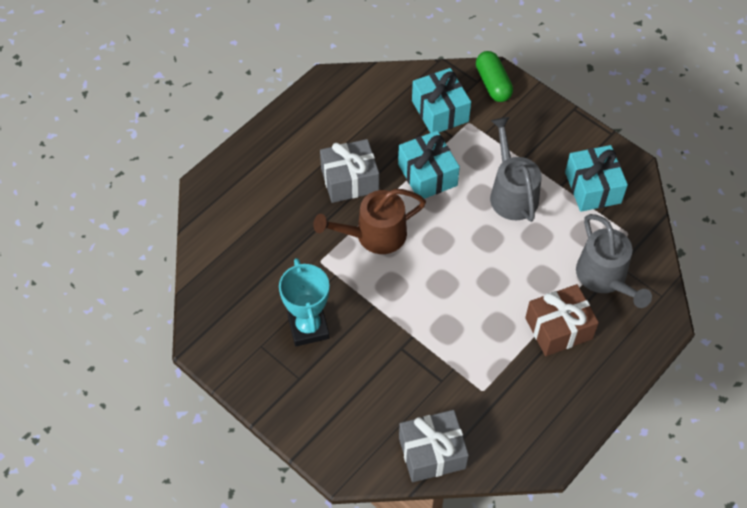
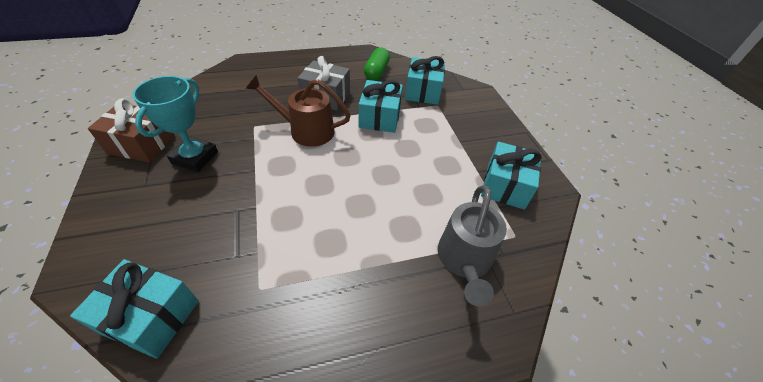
camera: 30 degrees right, 10 degrees down
(432, 453) = (151, 317): grey gift -> turquoise gift
(493, 84) = (473, 94): green capsule -> green capsule (376, 72)
(512, 193) = (432, 156): grey watering can -> none
(558, 328) = (382, 278): brown gift -> brown gift (142, 144)

